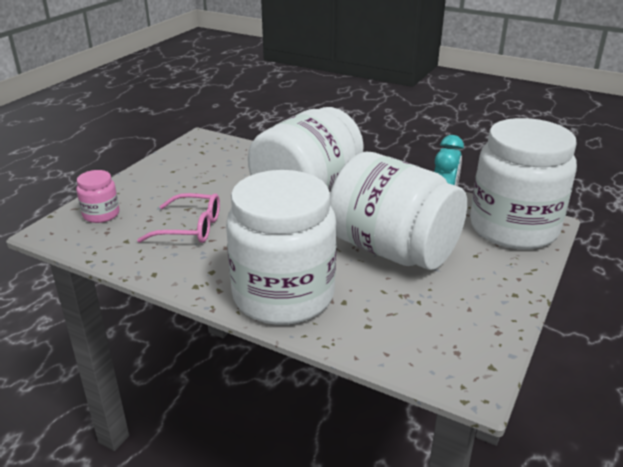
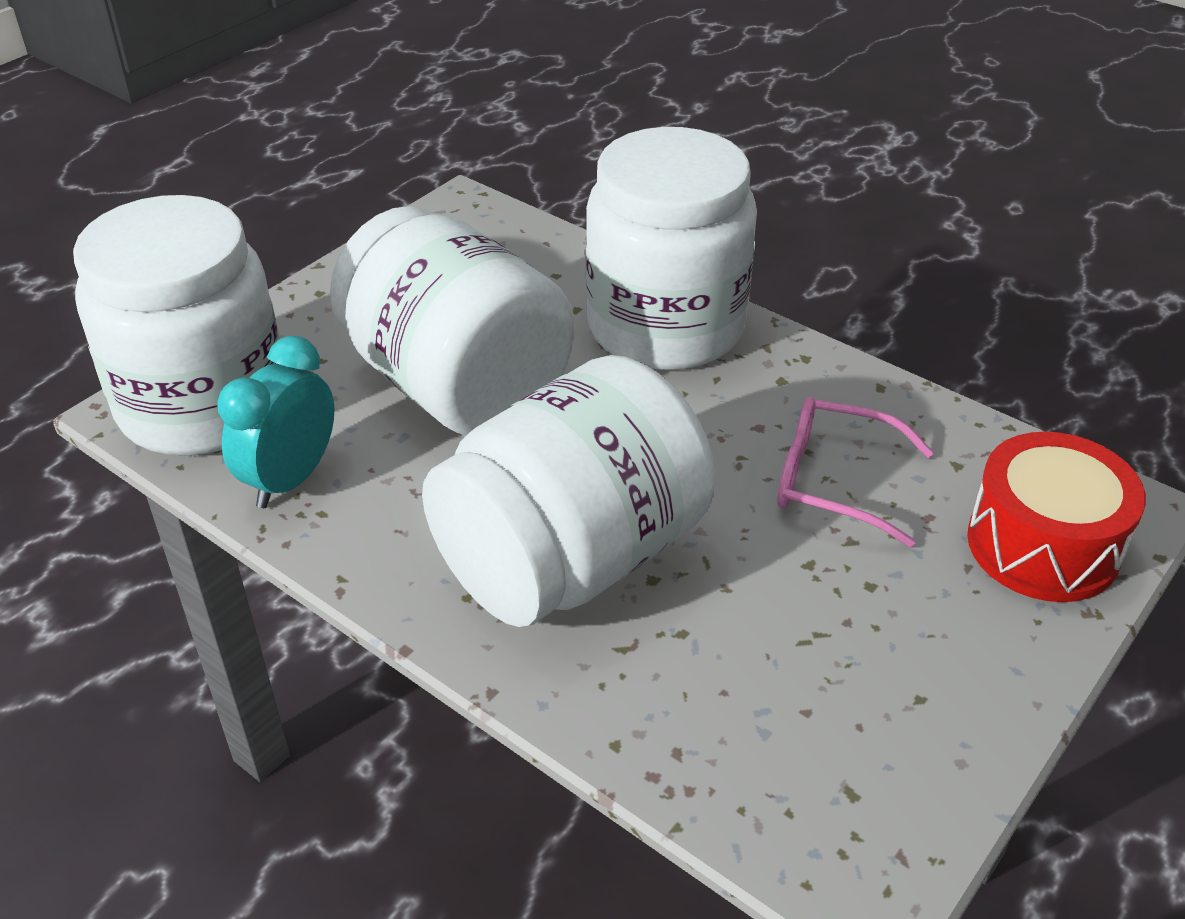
camera: 170 degrees left, 10 degrees up
(101, 214) = (1043, 545): pink jar -> red drum

